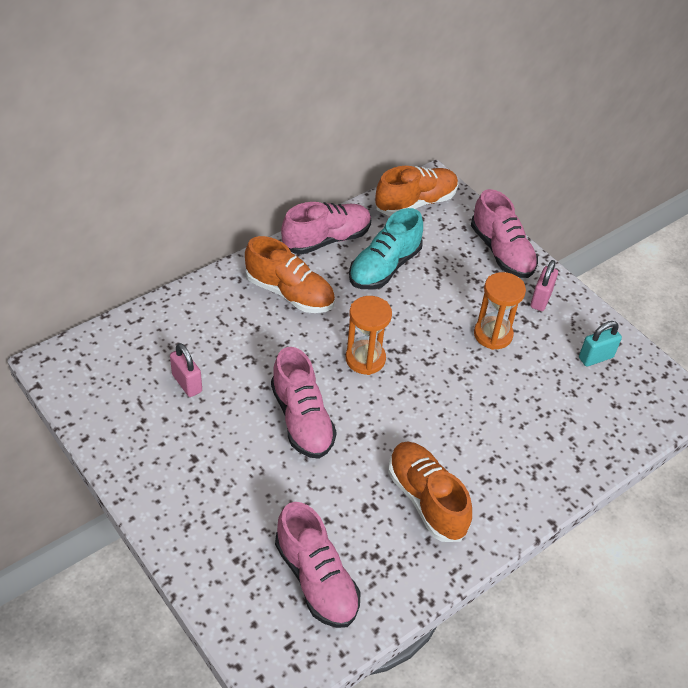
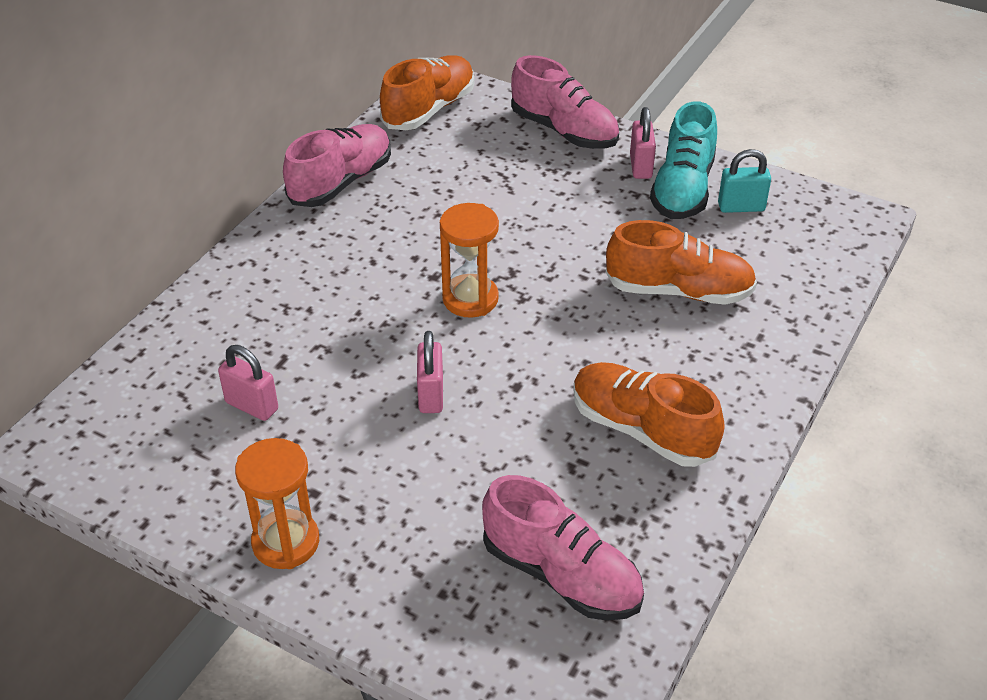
camera: 20 degrees left, 5 degrees down
(290, 293) = (329, 256): orange shoe -> orange shoe (679, 291)
(302, 419) = (431, 395): pink shoe -> pink padlock
(384, 267) = (432, 190): turquoise shoe -> turquoise shoe (682, 189)
(493, 335) = (608, 221): orange hourglass -> orange hourglass (286, 542)
(595, 357) = (741, 207): turquoise padlock -> turquoise padlock turned 45 degrees clockwise

